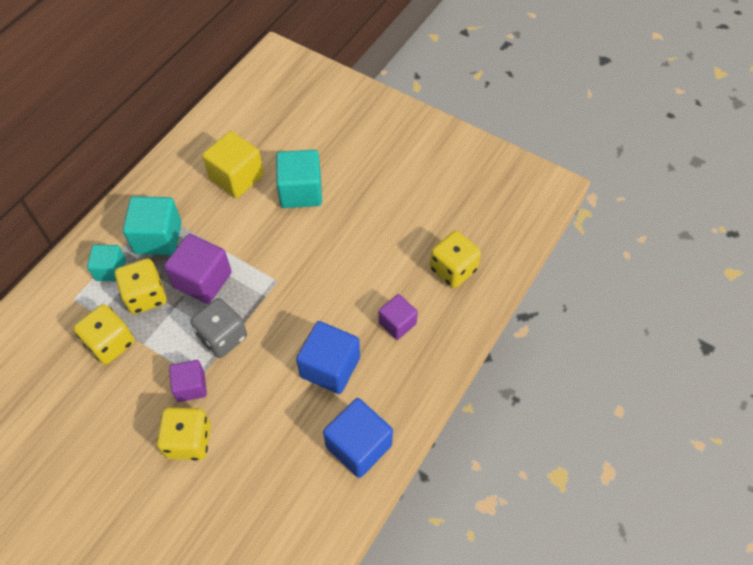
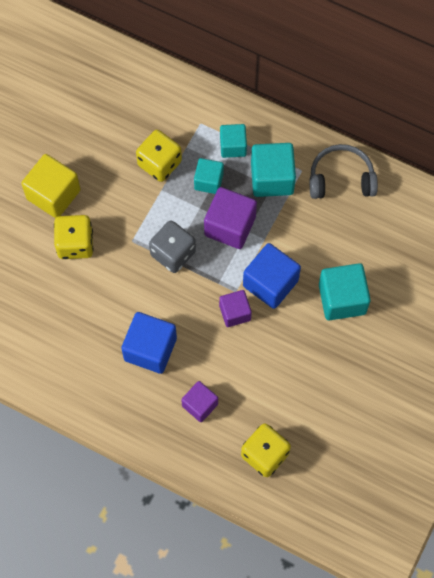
camera: 85 degrees right, 10 degrees up
(146, 296) = (208, 181): yellow dice -> turquoise cube
(174, 180) = (341, 178): none -> grey headphones
(191, 386) = (124, 236): purple cube -> purple cube (235, 313)
(236, 177) = (352, 235): yellow cube -> yellow cube (53, 194)
(358, 446) = (78, 381): blue cube -> blue cube (270, 283)

